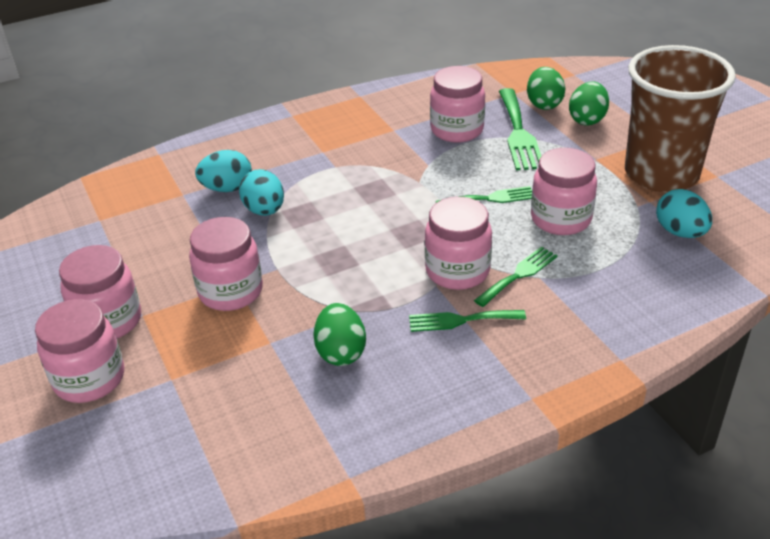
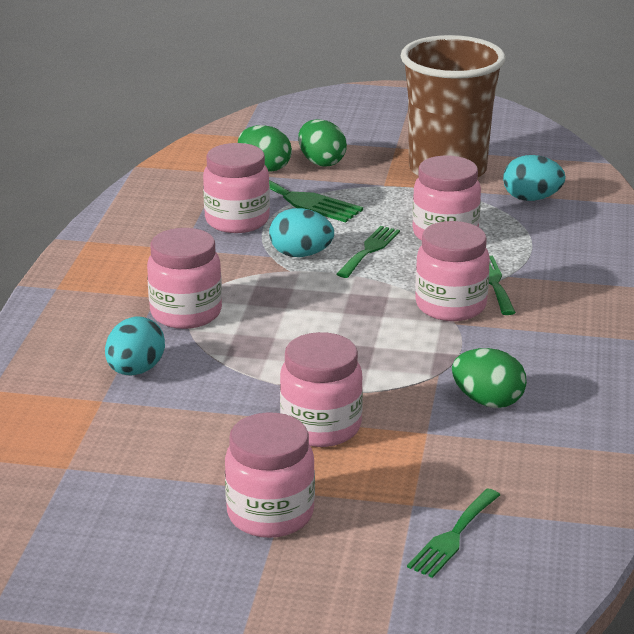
camera: 55 degrees left, 10 degrees down
(89, 379) = (352, 553): pink jar -> pink jar (186, 313)
(264, 210) = (211, 363): turquoise egg -> turquoise egg (301, 254)
(461, 320) = (517, 330): green fork -> green fork (453, 536)

